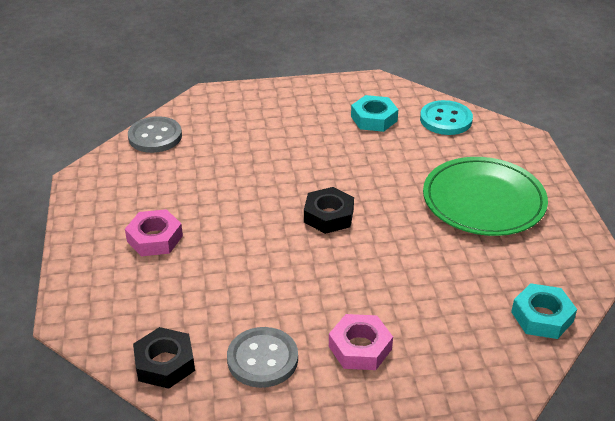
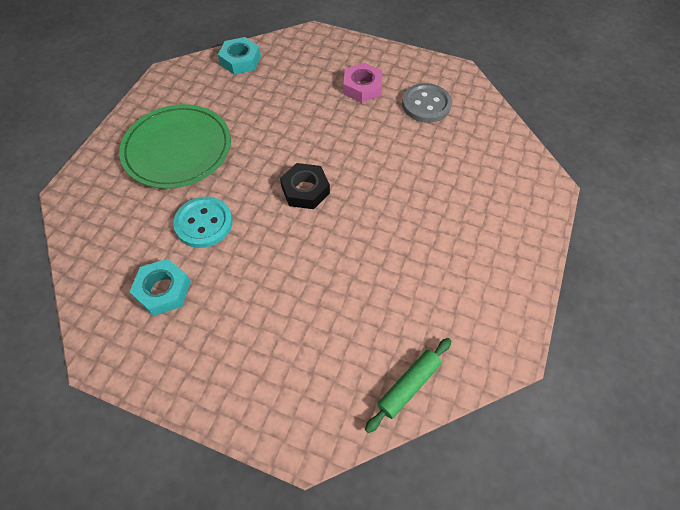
camera: 150 degrees left, 20 degrees up
(154, 238) = (461, 233): pink nut -> none
(155, 136) = (408, 386): grey button -> green rolling pin
(165, 363) = (490, 127): black nut -> none
(446, 120) = (101, 252): turquoise button -> turquoise button (204, 223)

